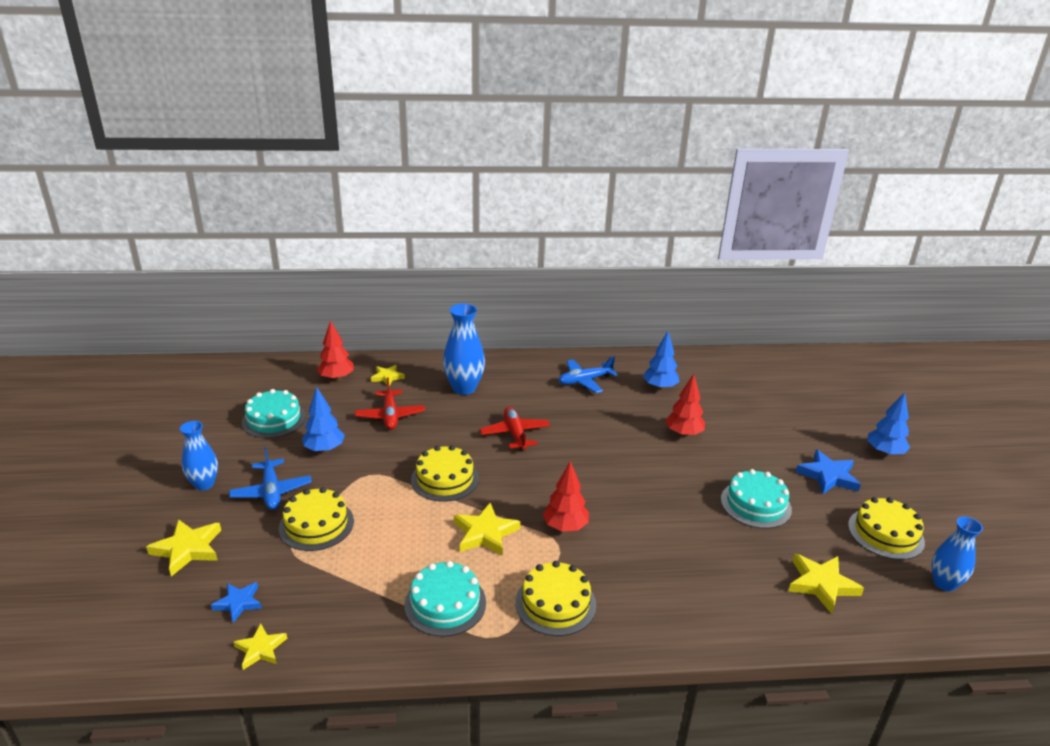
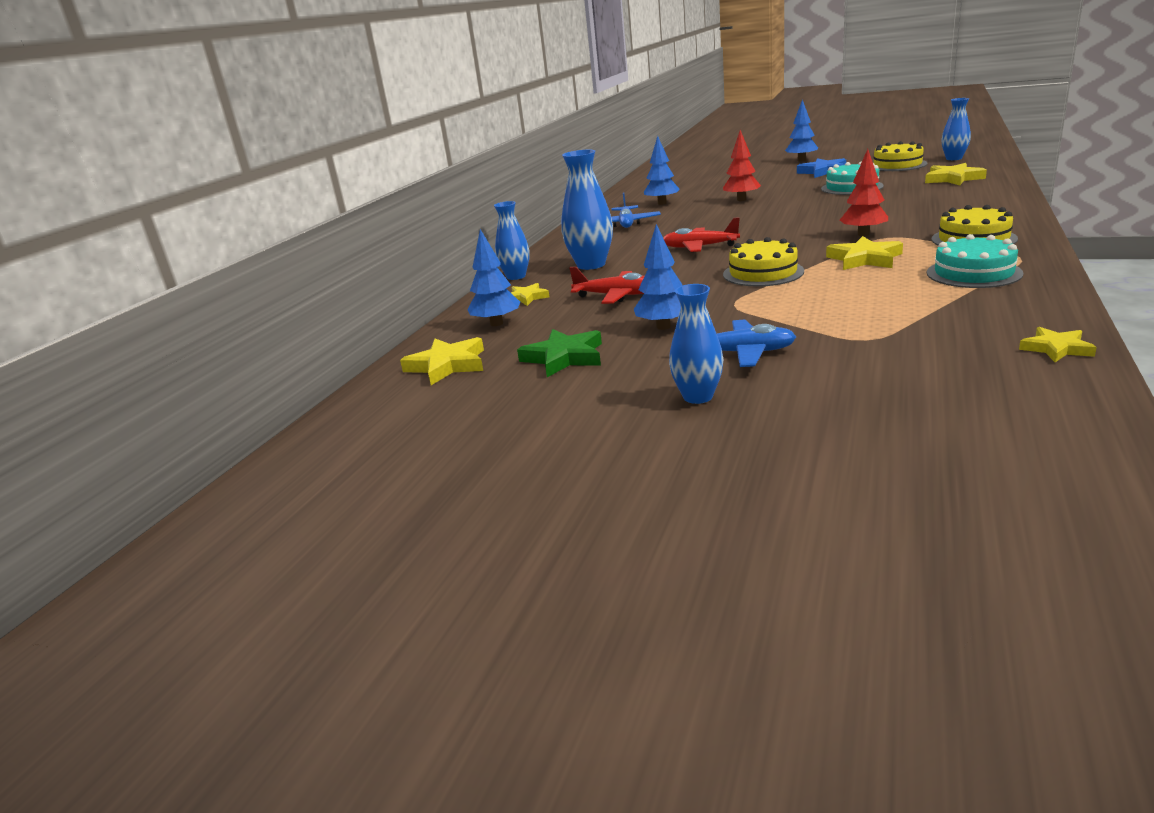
camera: 60 degrees left, 5 degrees down
(187, 549) = (852, 400): yellow star -> yellow star (447, 365)
(238, 603) = (972, 363): blue star -> none
(274, 419) = (564, 357): turquoise cake -> green star
(316, 524) = (823, 327): yellow cake -> none
(336, 378) = (496, 323): red tree -> blue tree
(435, 361) = (516, 276): none -> blue vase

